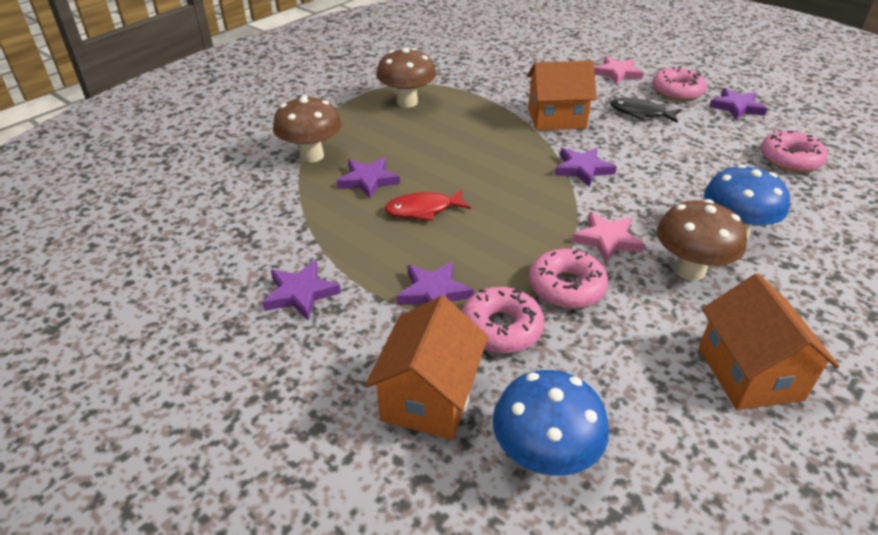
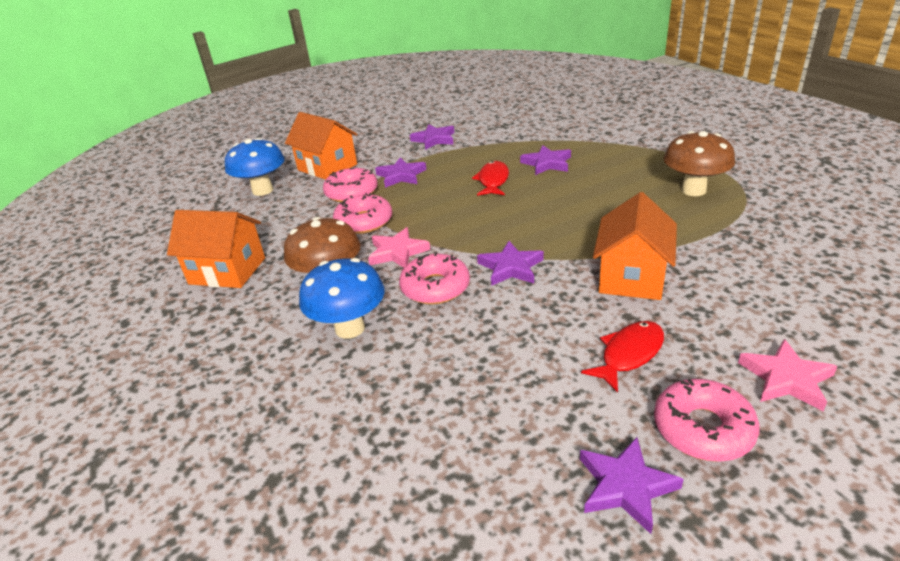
camera: 115 degrees right, 5 degrees down
(311, 156) = (596, 144): brown mushroom -> none
(640, 113) = (629, 354): black fish -> red fish
(790, 159) = (441, 460): pink donut -> pink donut (435, 287)

